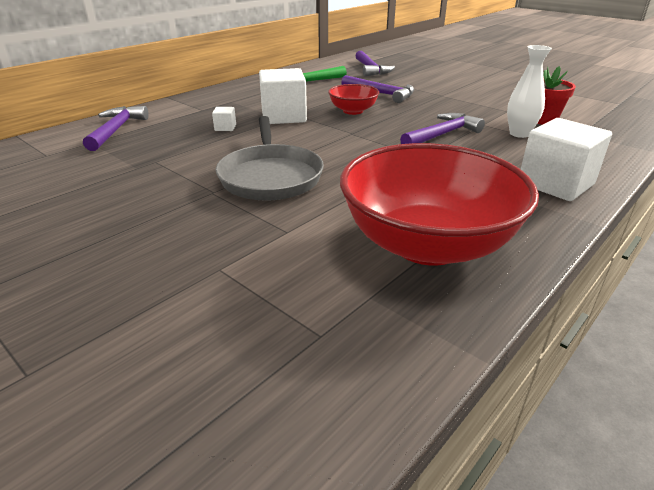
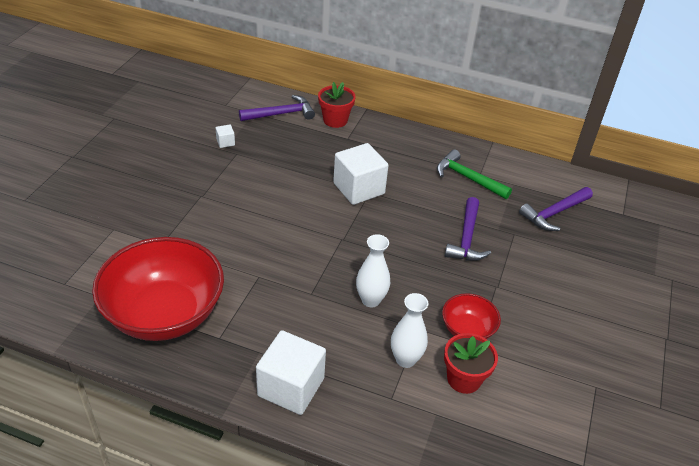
camera: 65 degrees right, 10 degrees up
(165, 110) = (335, 120): none -> red flower pot
(225, 128) = (314, 164): white cube -> white cube (225, 142)
(270, 176) = (235, 215): grey pan -> none
(353, 111) = (400, 228): red bowl -> red bowl (467, 330)
(442, 135) = (371, 300): purple hammer -> white vase

